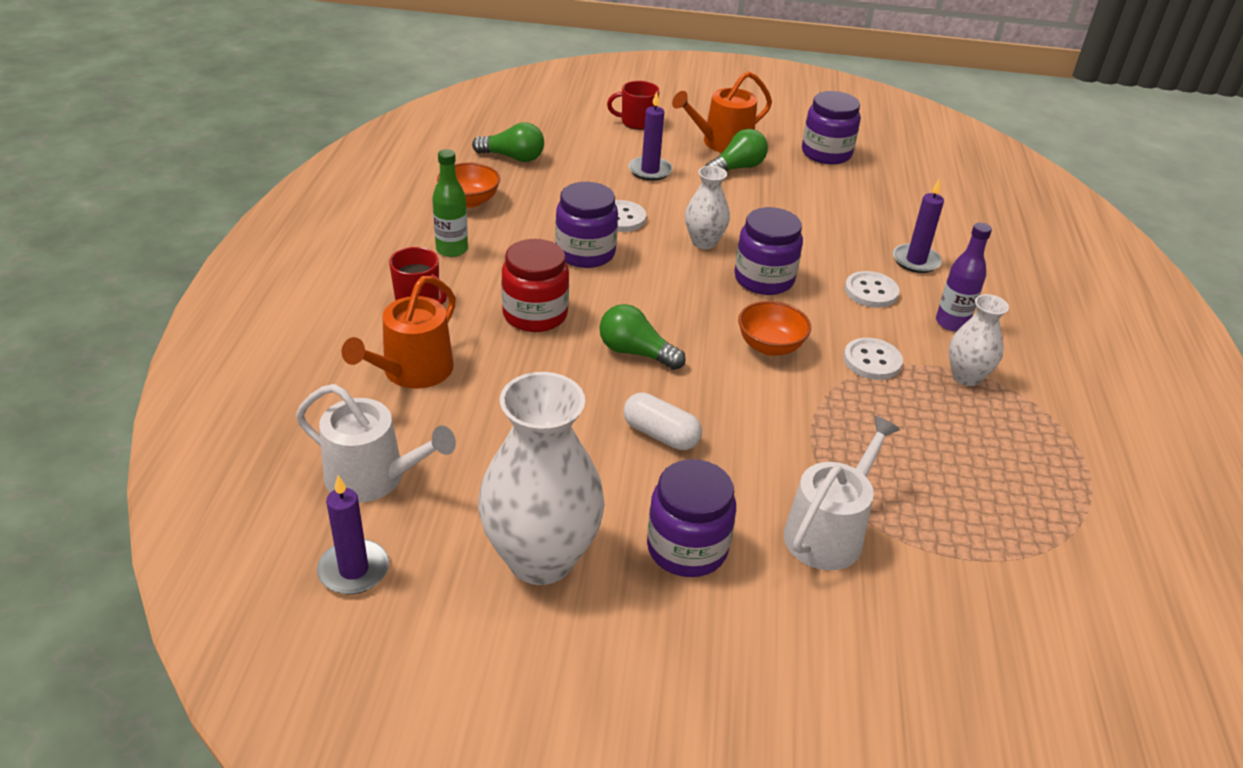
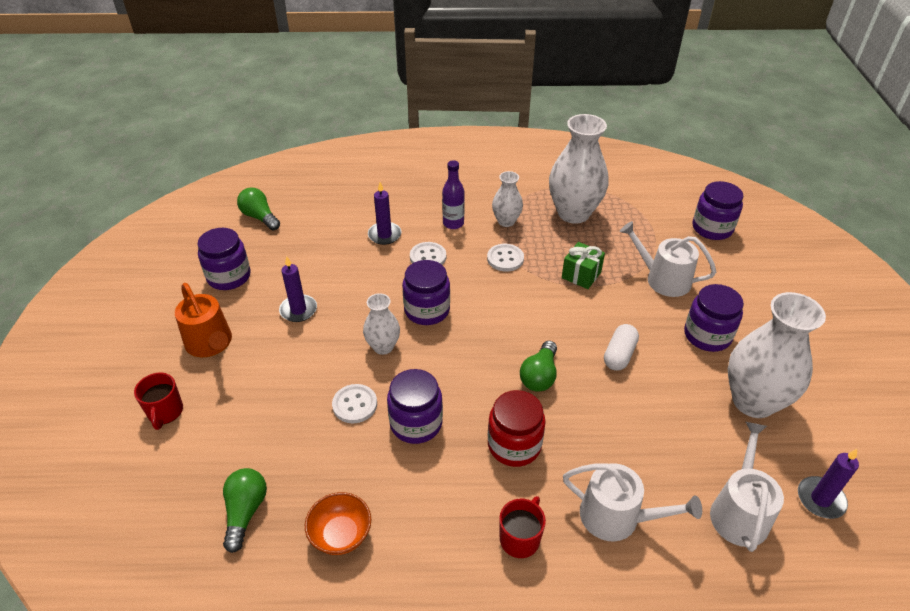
camera: 95 degrees left, 5 degrees up
(412, 371) = (617, 517): orange watering can -> white watering can
(452, 249) = (433, 530): green bottle -> none
(650, 171) = (267, 392): purple candle -> purple candle (298, 310)
(737, 168) = (258, 331): green light bulb -> green light bulb (260, 217)
(770, 346) = (507, 305): orange bowl -> none
(837, 433) = (581, 275): none -> green gift
(991, 658) = (712, 228): none -> purple jar
(1004, 459) = (573, 213): none -> white vase

